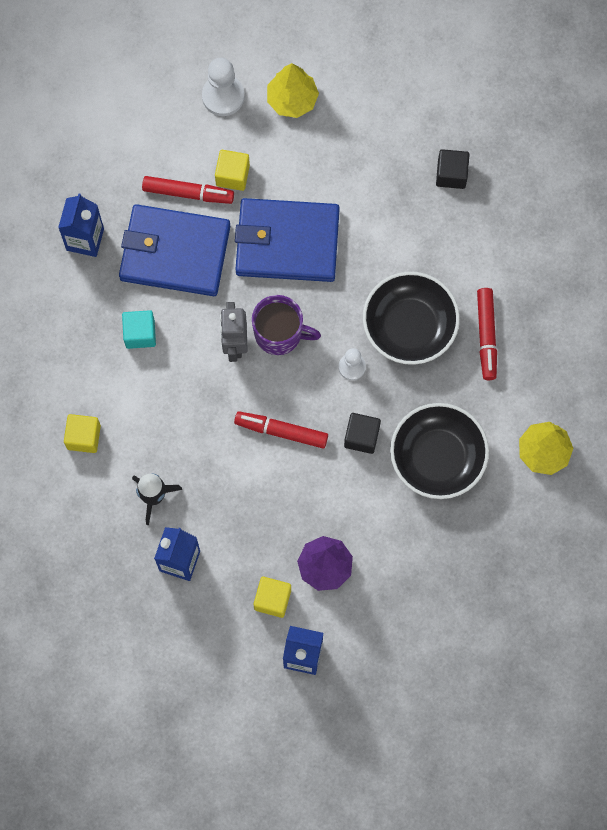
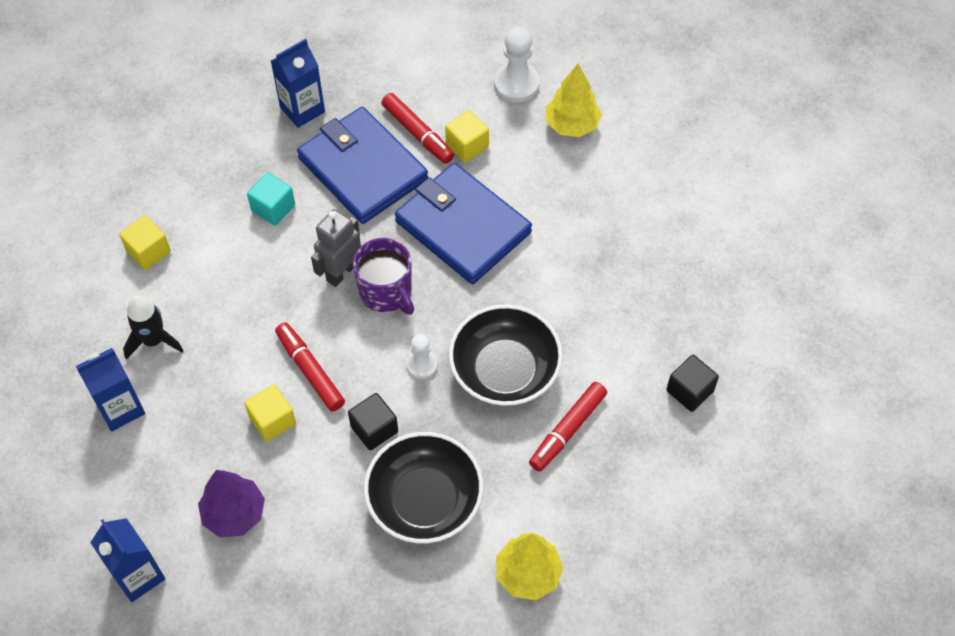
camera: 40 degrees right, 15 degrees down
(272, 599) = (162, 504): yellow cube -> yellow cube (272, 420)
(451, 174) = (658, 275): black cube -> black cube (689, 391)

